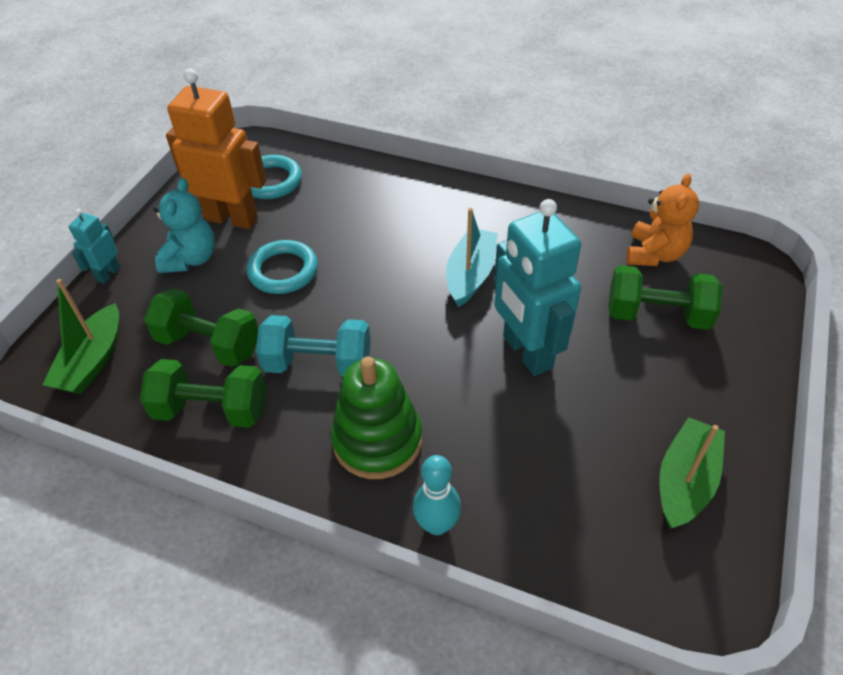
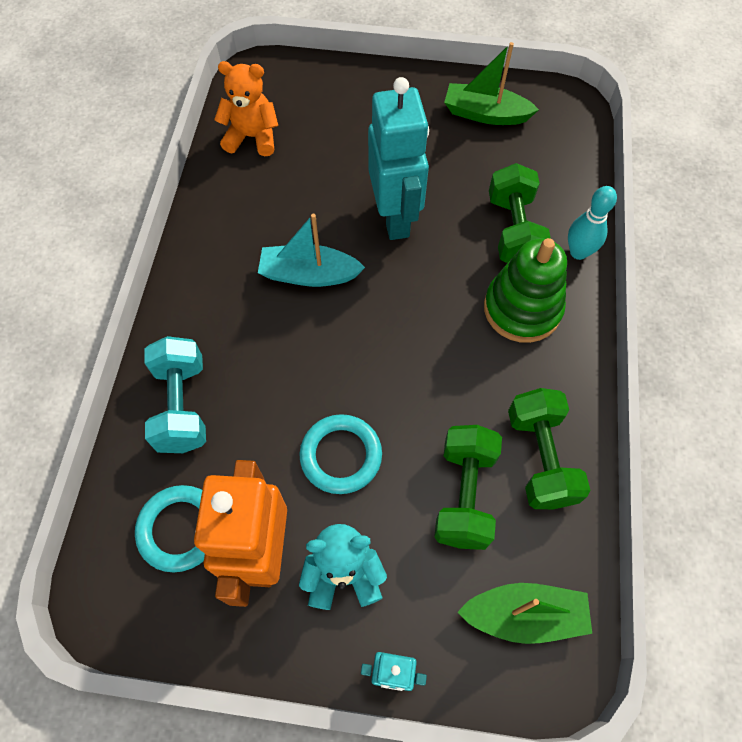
camera: 105 degrees left, 15 degrees up
(318, 363) = (457, 379): turquoise dumbbell -> turquoise dumbbell (182, 405)
(526, 352) = (395, 218): turquoise robot -> turquoise robot turned 60 degrees counterclockwise
(657, 315) = (329, 133): green dumbbell -> green dumbbell (513, 230)

